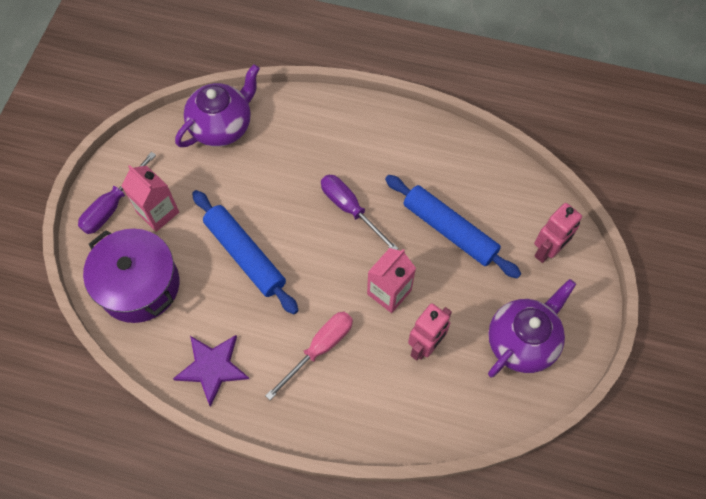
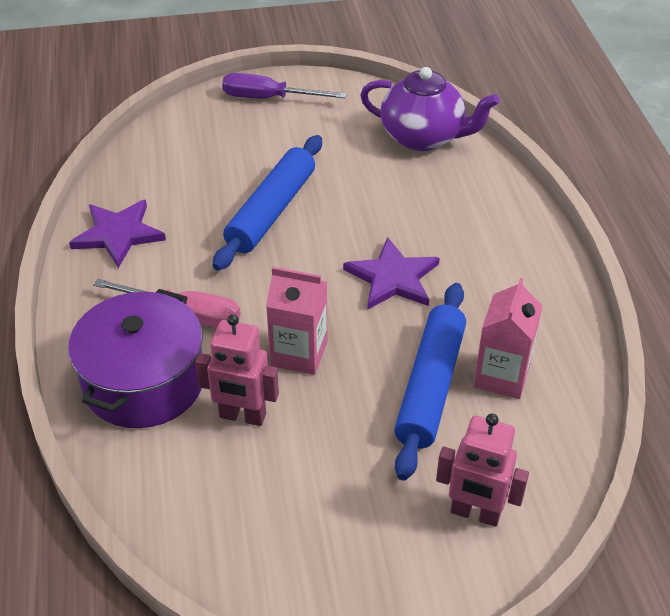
camera: 65 degrees right, 20 degrees down
(139, 285) = (188, 148): purple pot -> purple pot (144, 382)
(158, 212) = (282, 130): pink carton -> pink carton (501, 376)
(350, 209) = (392, 278): purple screwdriver -> purple star
(522, 341) = (306, 528): purple teapot -> none

